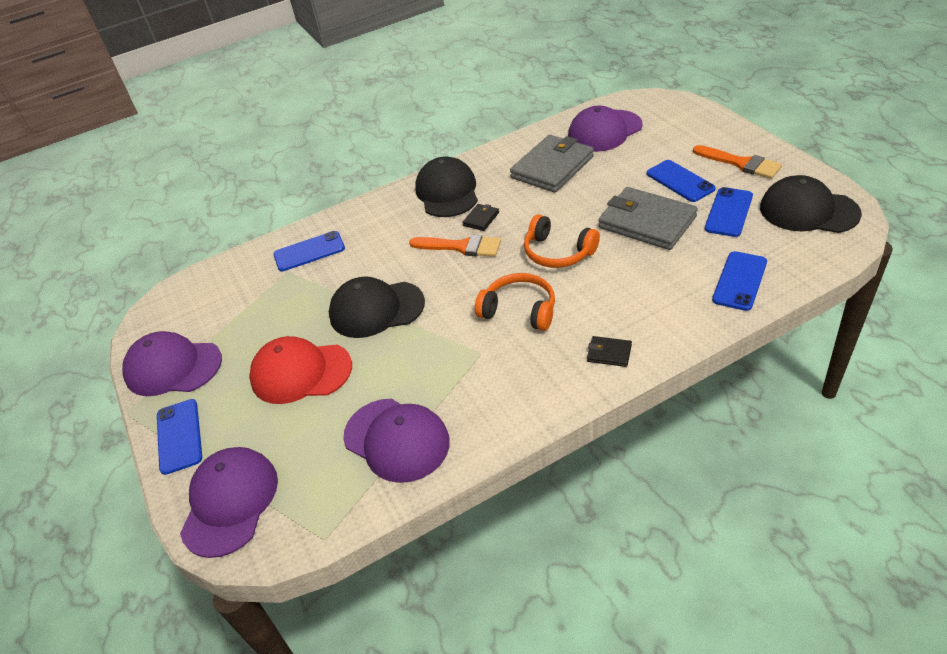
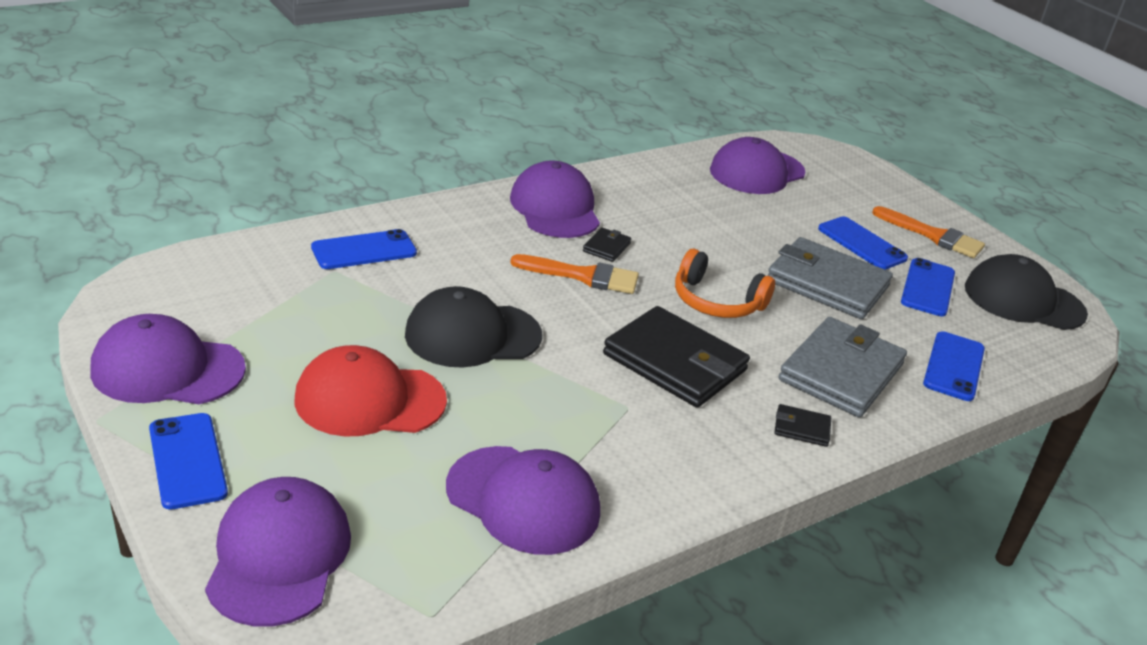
camera: 15 degrees left, 10 degrees down
(447, 192) = (555, 208): black cap -> purple cap
(519, 310) = (674, 362): orange headphones -> black wallet
(552, 167) = (694, 202): grey wallet -> grey wallet (841, 372)

